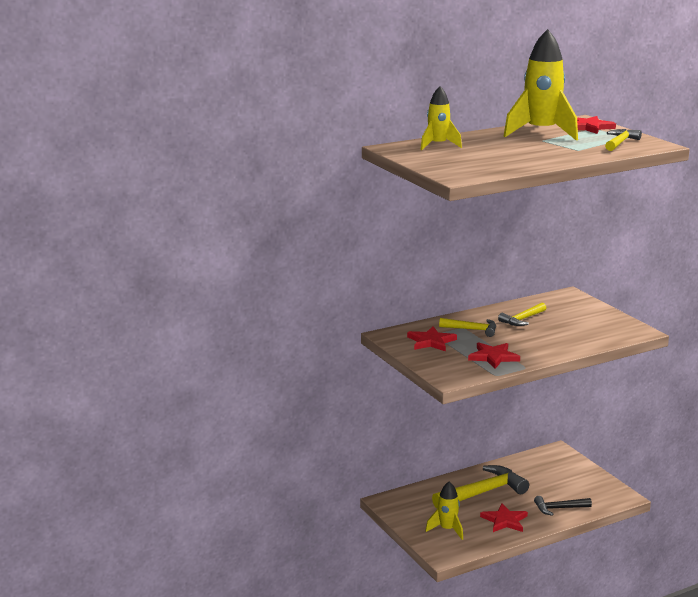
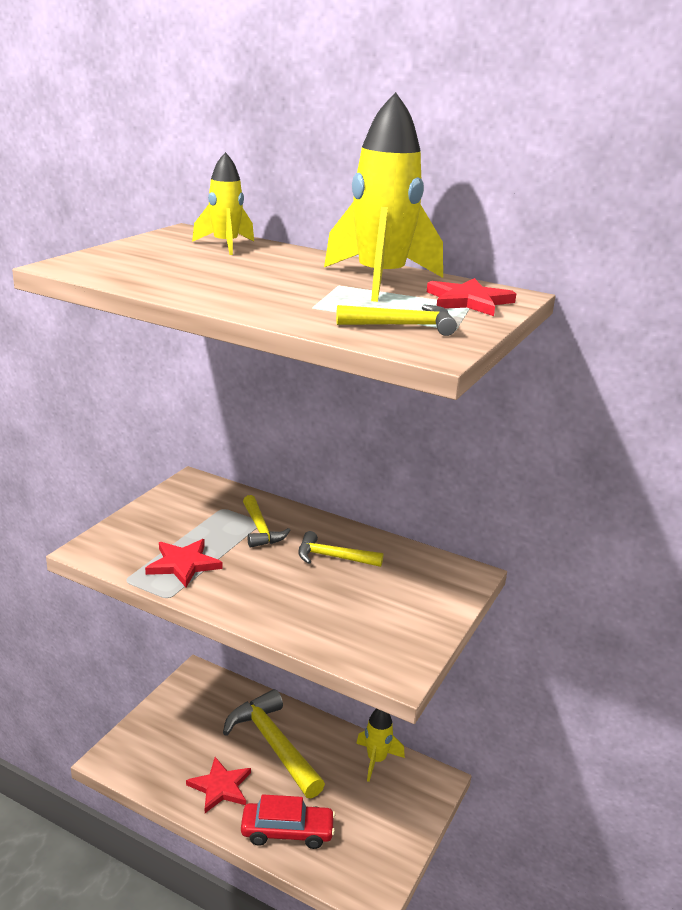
camera: 55 degrees right, 5 degrees up
(431, 341) = (196, 511): red star -> none
(447, 529) = (167, 743): yellow rocket -> yellow rocket (376, 760)
(483, 492) = (273, 744): yellow hammer -> yellow hammer turned 150 degrees counterclockwise
(559, 508) = (287, 832): black hammer -> red car

